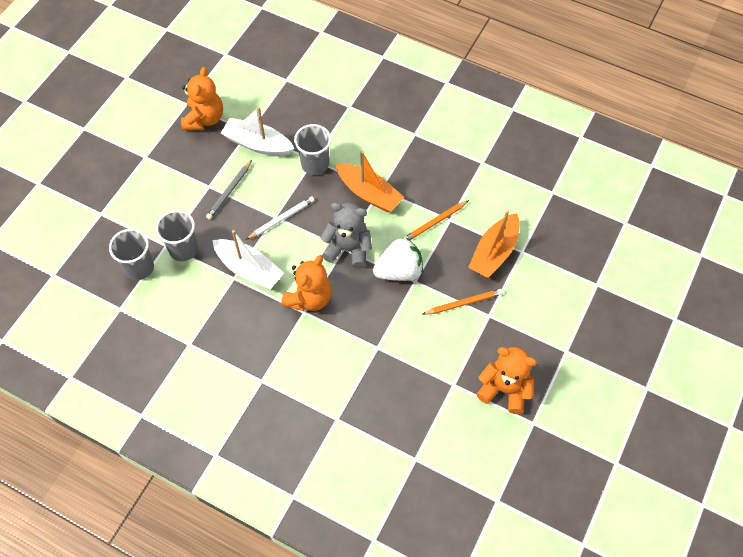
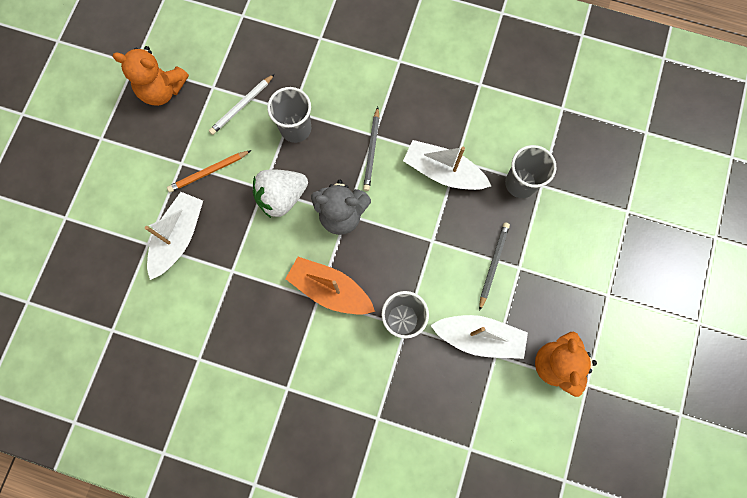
camera: 170 degrees right, 15 degrees up
(139, 268) = (560, 154): grey cup -> grey cup (295, 128)
(281, 219) = (423, 239): white pencil -> white pencil (242, 106)
(309, 298) = (371, 151): orange teddy bear -> grey pencil
(435, 222) = (248, 264): orange pencil -> none
(494, 252) = (178, 237): orange boat -> white boat

